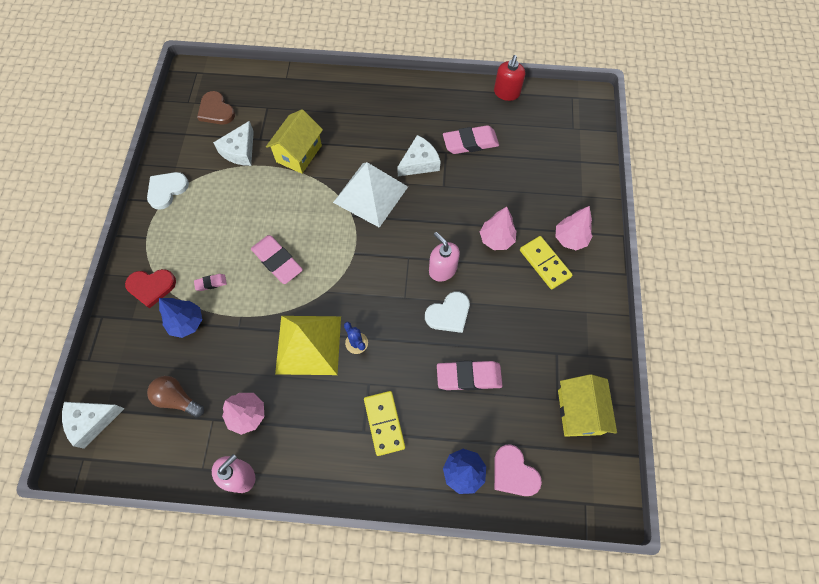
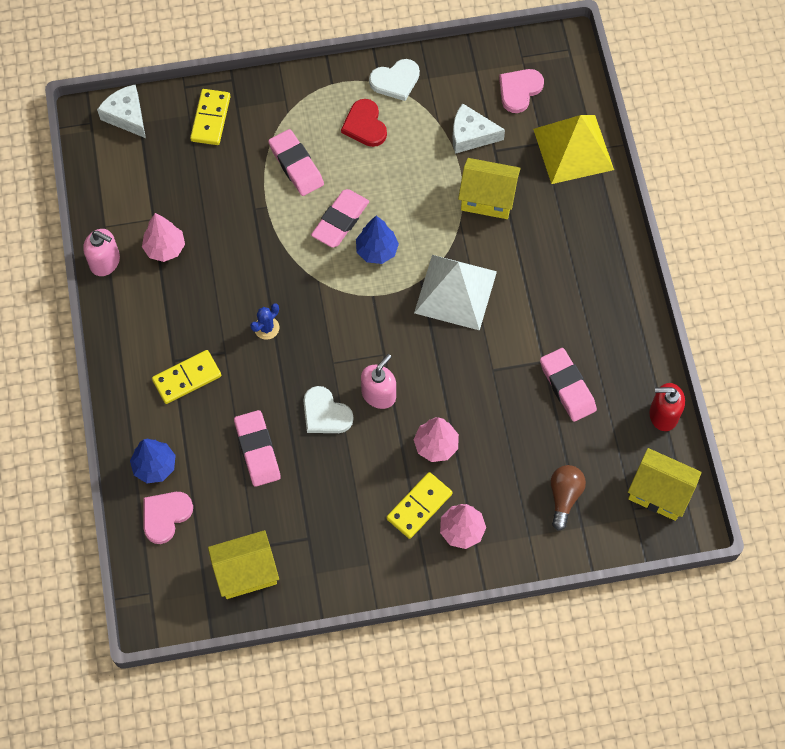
camera: 75 degrees right, 0 degrees up
(132, 344) = (210, 118): none -> yellow domino
(151, 287) = (276, 111): red heart -> red heart (365, 125)
(167, 190) = (395, 81): white heart -> white heart turned 135 degrees clockwise
(177, 399) = (165, 180): brown light bulb -> brown light bulb (564, 497)
(187, 323) = (246, 159): blue tree -> blue tree (377, 250)
(211, 283) = (296, 165): pink eraser -> pink eraser, size x2.03
(216, 110) = (519, 90): brown heart -> pink heart
(308, 344) = (252, 282): yellow pyramid -> yellow pyramid (573, 149)
(419, 163) = (517, 335): white cheese -> none
(564, 110) = (659, 492): none -> yellow house

